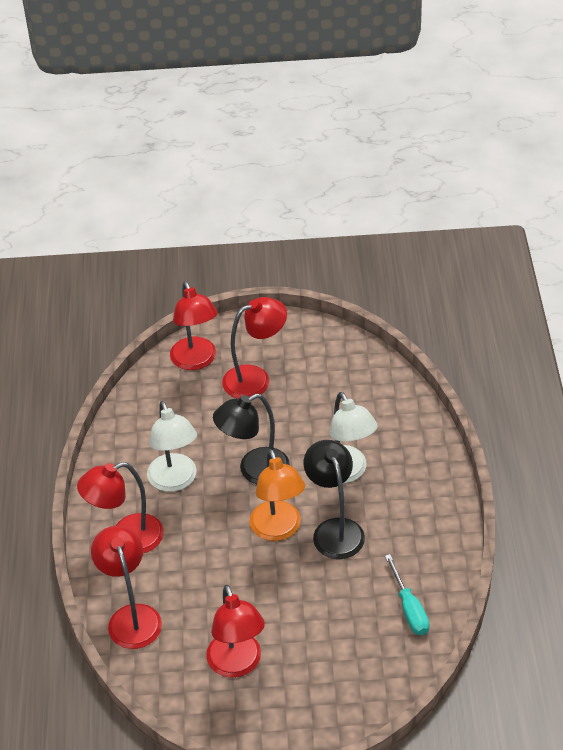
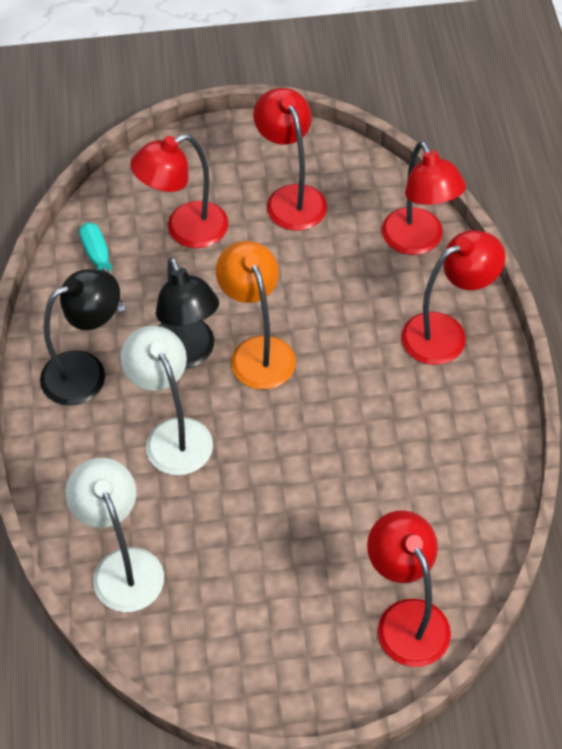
camera: 175 degrees right, 10 degrees up
(175, 481) = (400, 413): white lamp -> white lamp (123, 566)
(254, 471) = (296, 432): black lamp -> black lamp (86, 372)
(255, 379) = (310, 587): red lamp -> red lamp (185, 230)

